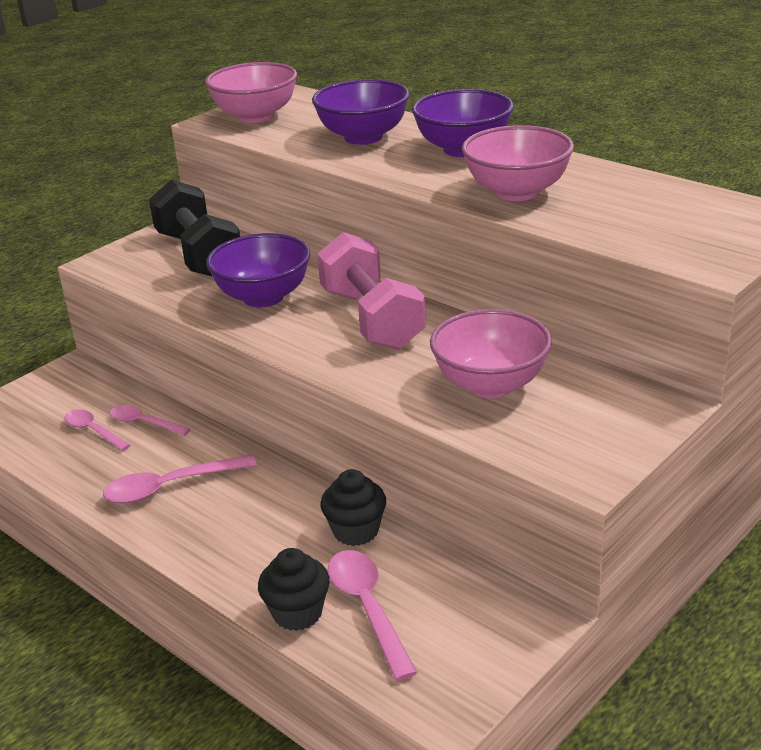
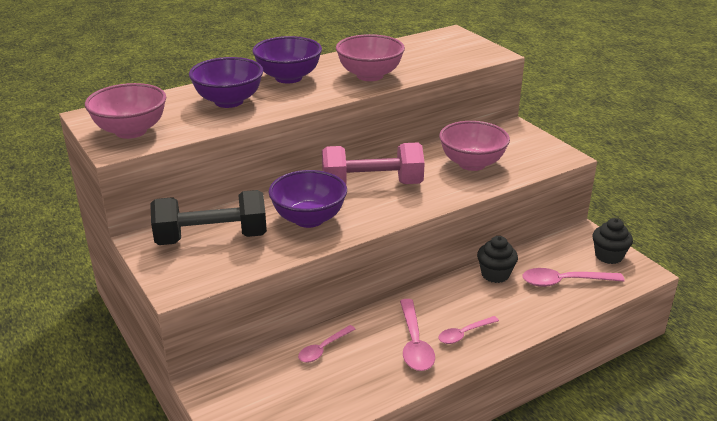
camera: 75 degrees left, 0 degrees up
(93, 431) = (317, 377): pink spoon -> pink spoon (464, 334)
(297, 613) = (562, 306): black cupcake -> black cupcake (608, 256)

